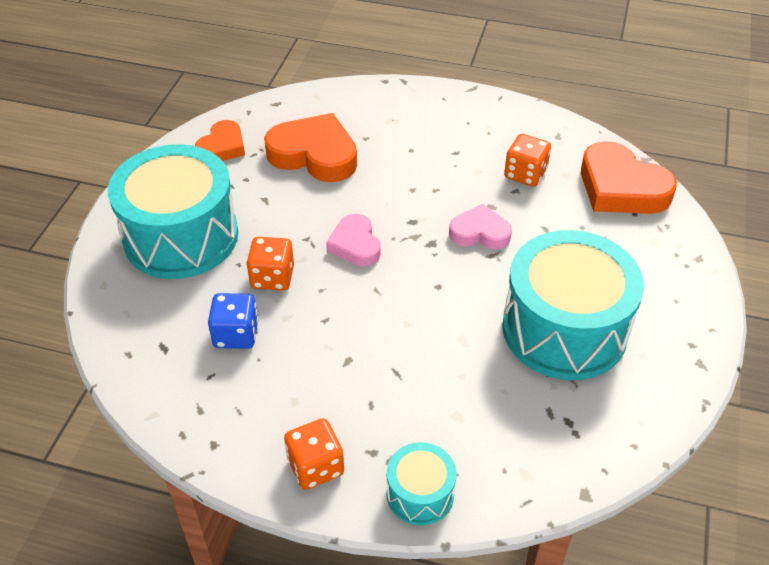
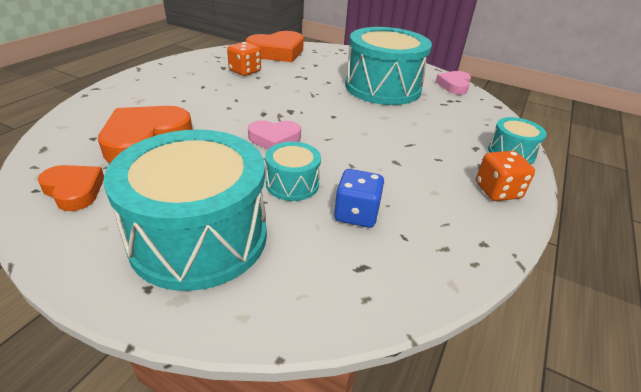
camera: 80 degrees left, 10 degrees down
(272, 277) = (292, 184): orange dice -> turquoise drum
(480, 232) = (290, 94): pink heart -> pink heart (454, 85)

